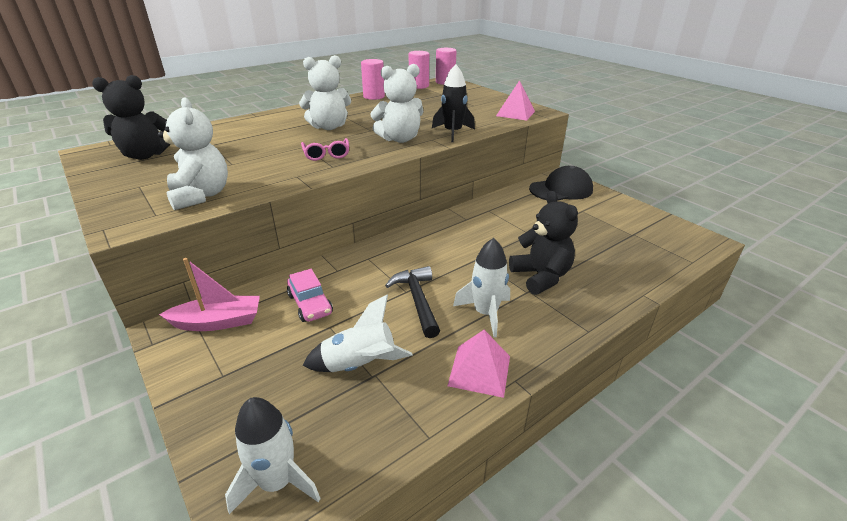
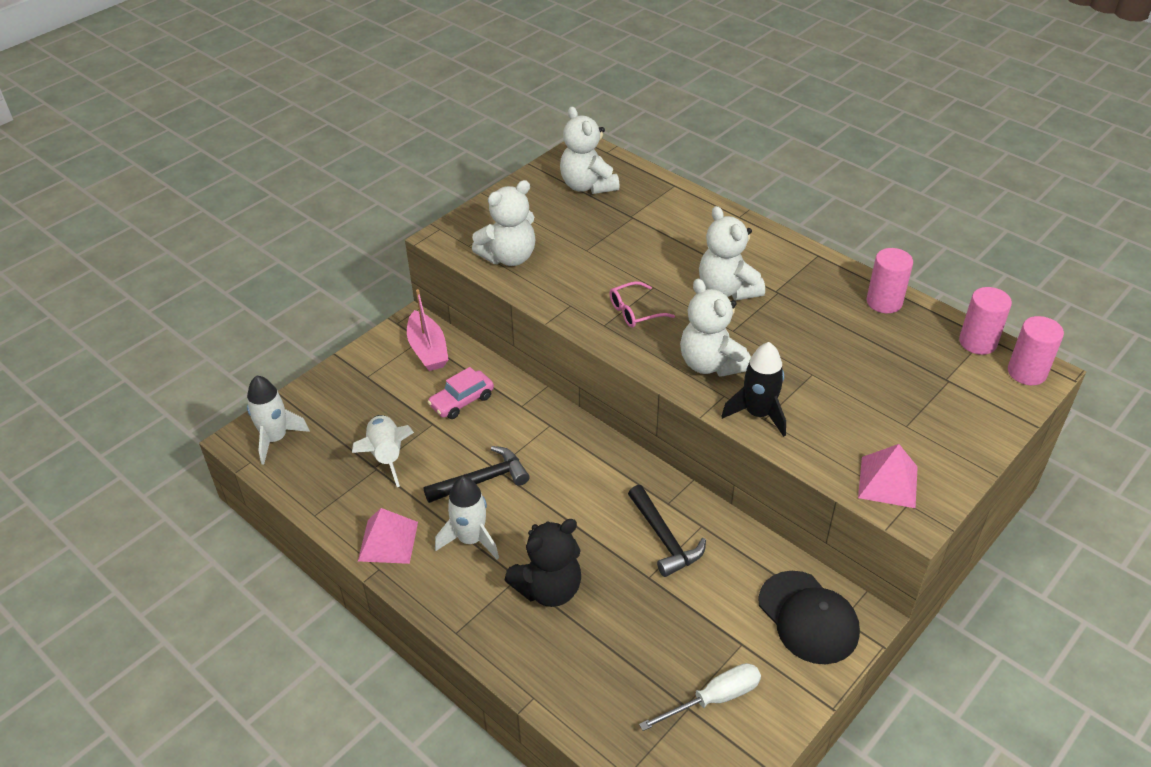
camera: 80 degrees right, 10 degrees up
(145, 155) = (587, 186): black teddy bear -> white teddy bear
(497, 224) = (664, 539): none -> black hammer
(624, 224) = (714, 699): none -> white screwdriver

